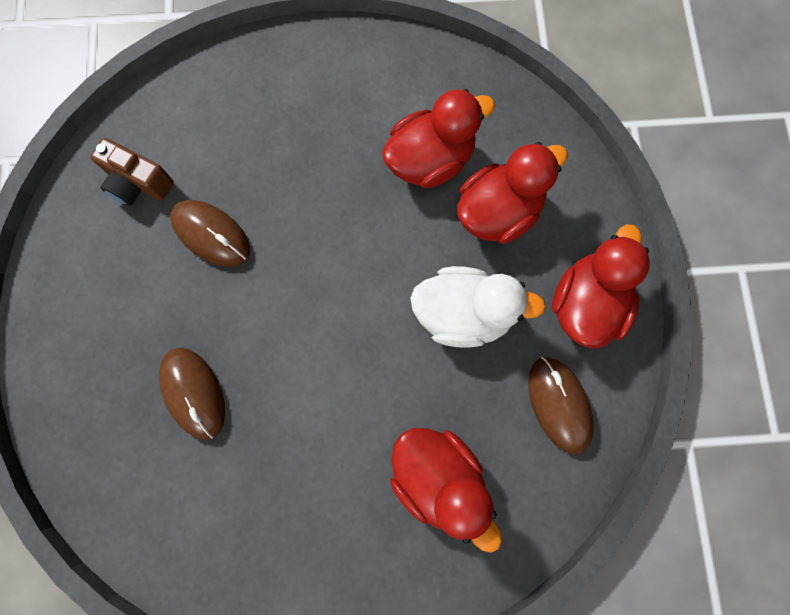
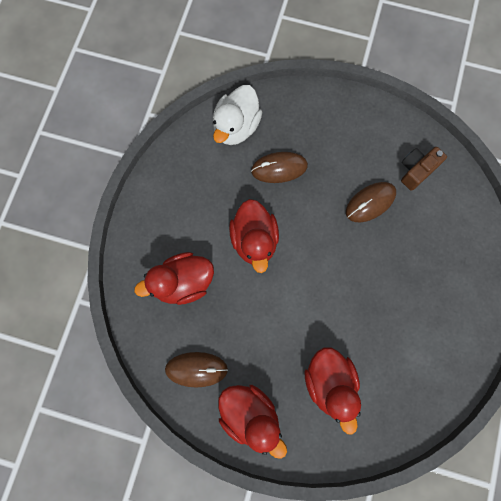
camera: 110 degrees right, 0 degrees up
(430, 160) = (379, 352): red duck -> red duck (254, 240)
(463, 314) = (271, 333): white duck -> white duck (236, 127)

